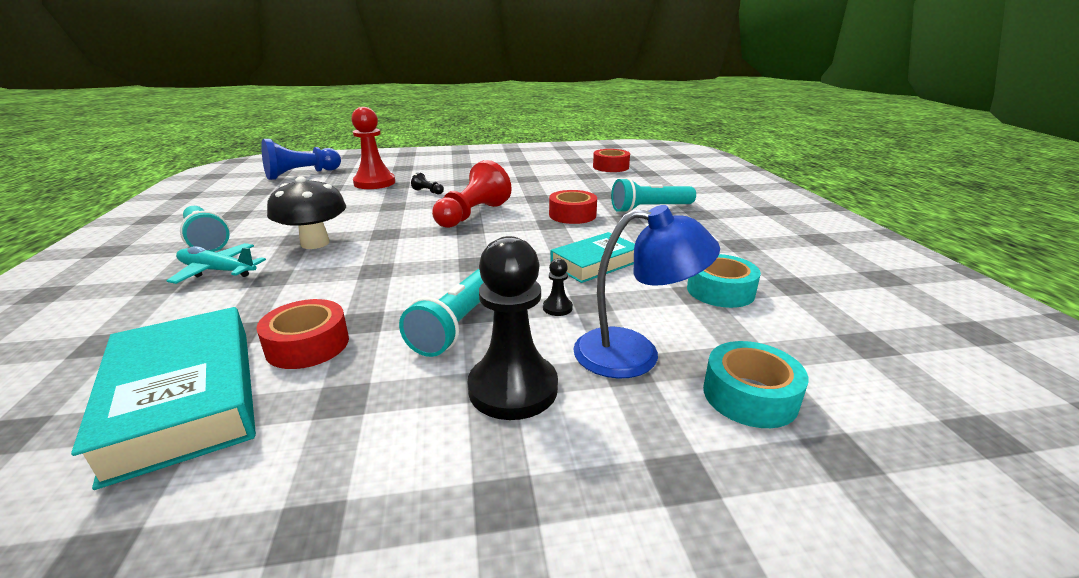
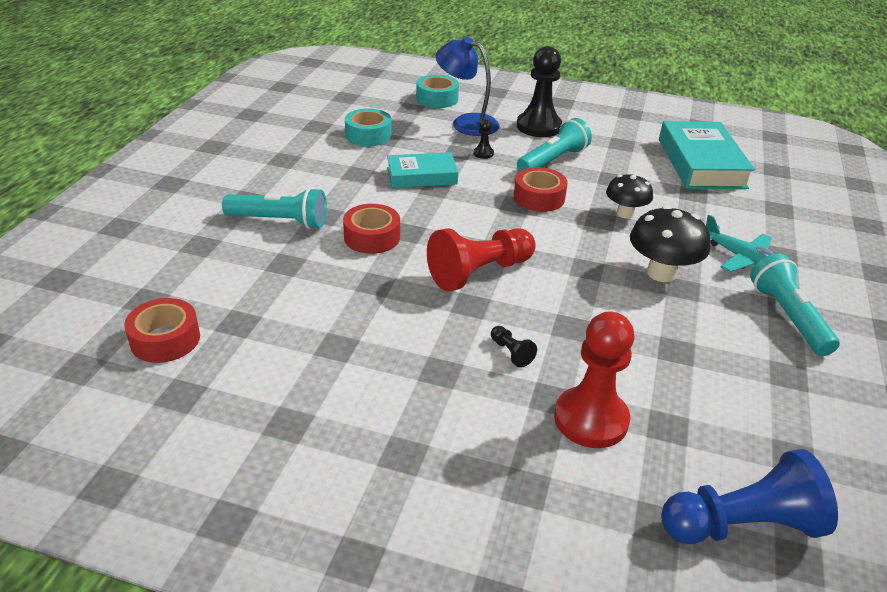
camera: 155 degrees left, 10 degrees up
(307, 345) = (644, 173): red tape -> red tape (539, 197)
(346, 282) = (625, 213): none -> black mushroom

